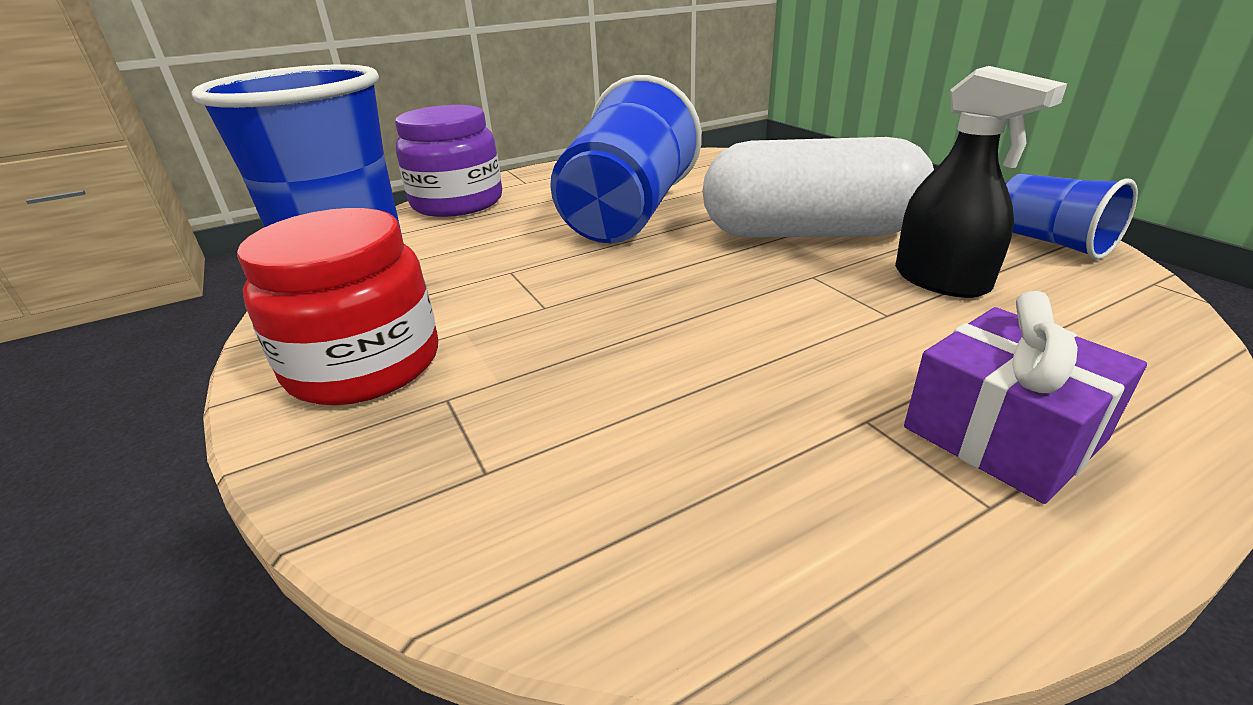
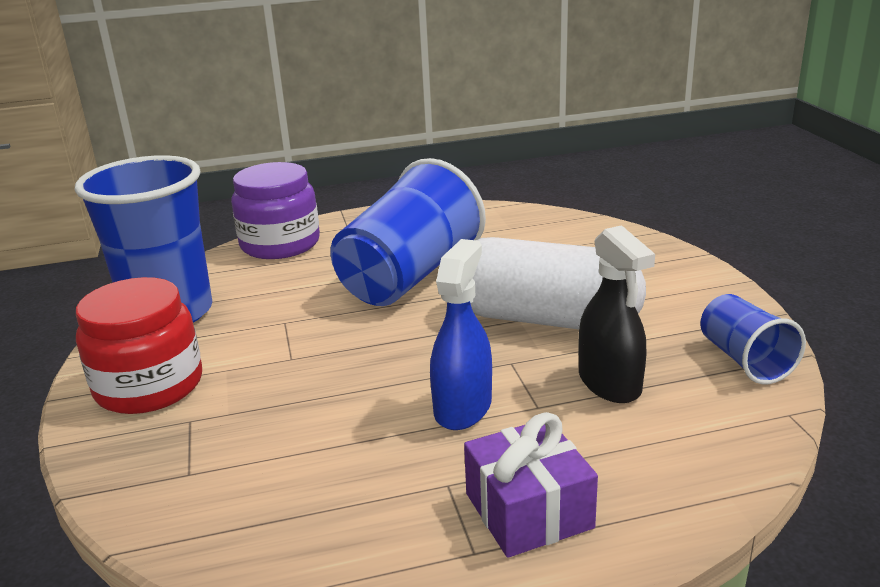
camera: 15 degrees right, 5 degrees down
(802, 328) = (463, 407): none -> blue spray bottle

